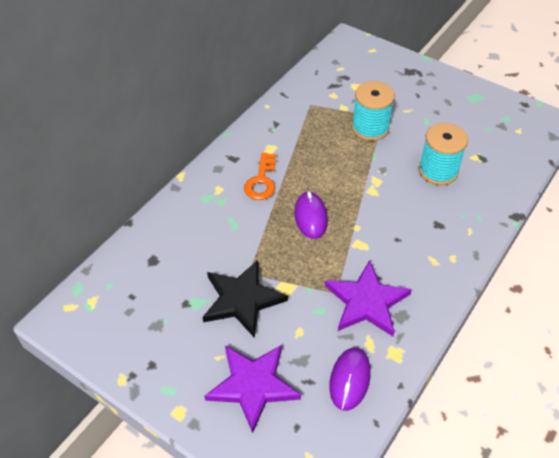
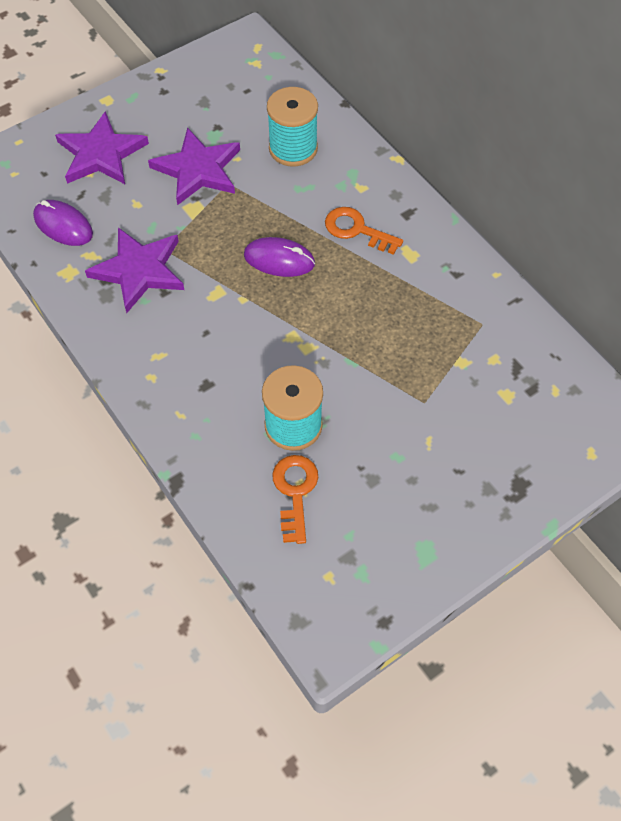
camera: 110 degrees right, 10 degrees up
(242, 299) = (198, 169): black star -> purple star
(370, 128) = (407, 378): turquoise spool -> turquoise spool (293, 148)
(481, 158) = (295, 492): none -> orange key

